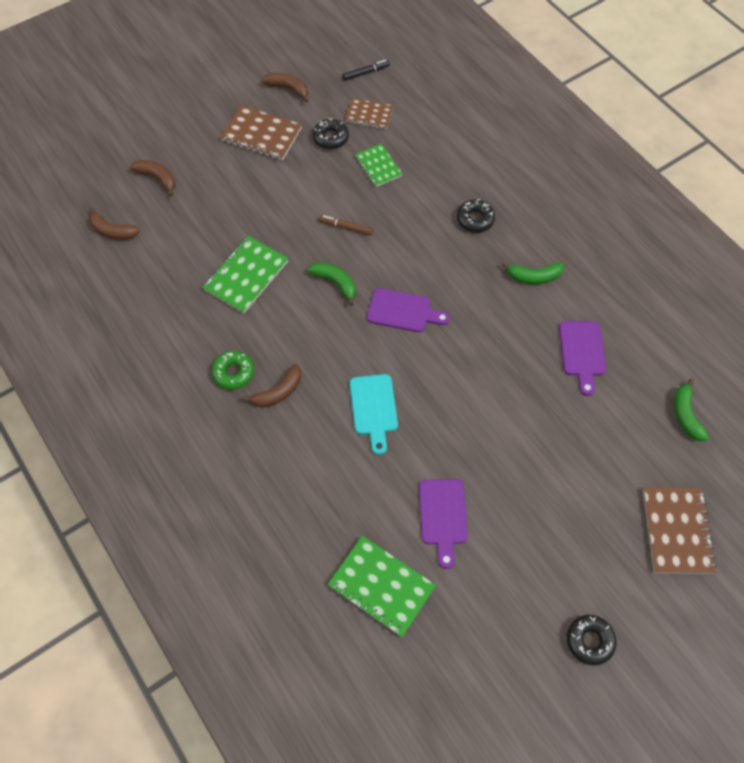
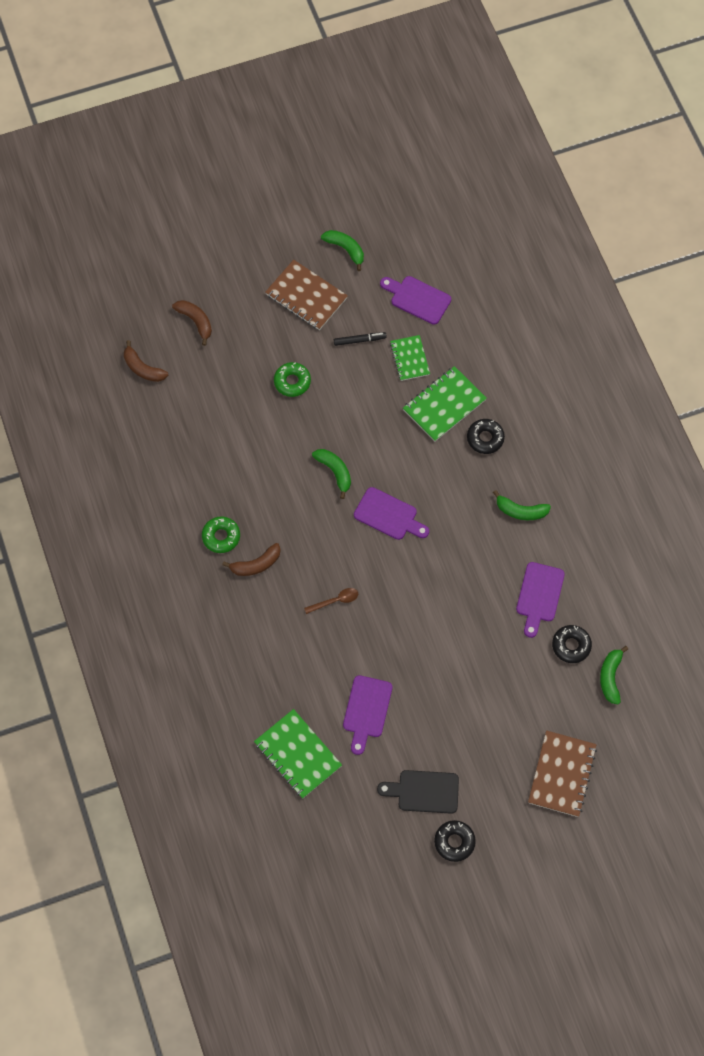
camera: 15 degrees right, 5 degrees up
(246, 276) = (255, 444): green notebook -> green notebook (444, 405)
(268, 211) = (292, 382): none -> green donut
(288, 89) = (345, 249): brown banana -> green banana
(330, 138) = (372, 316): black donut -> black donut (571, 645)
(346, 227) = (360, 417): brown marker -> none
(366, 73) = (428, 248): black marker -> black marker (359, 340)
(369, 115) = (417, 299): brown notebook -> purple cutting board
(373, 408) = (335, 601): turquoise cutting board -> brown spoon
(535, 591) = (424, 791): none -> black cutting board

